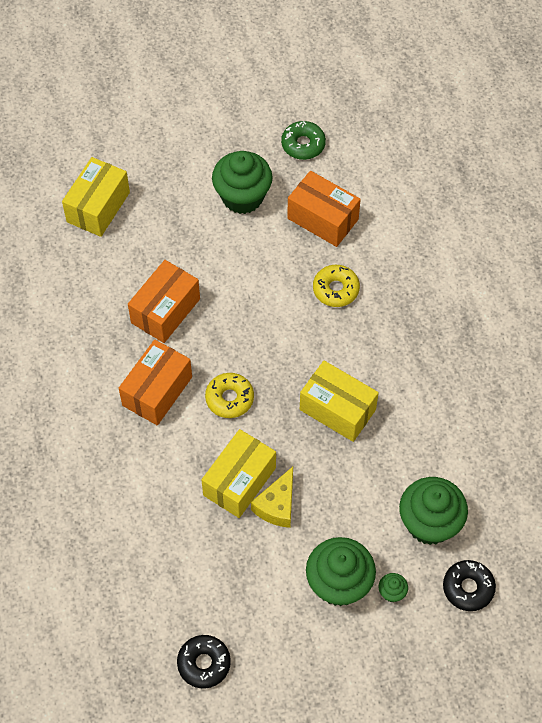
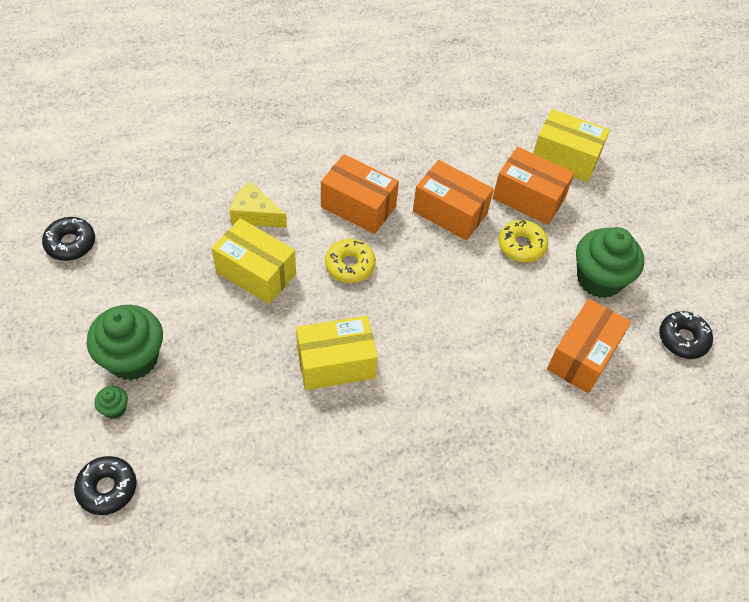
camera: 85 degrees right, 5 degrees down
(148, 243) = (528, 198): none -> orange box
(277, 505) = (227, 305): yellow cheese -> yellow cheese (255, 214)
(303, 144) = (683, 339): green donut -> black donut
(336, 289) = (489, 367): yellow donut -> yellow donut (521, 246)
(337, 409) = (336, 363): yellow box -> yellow box turned 45 degrees clockwise
(429, 523) = (191, 451): green cupcake -> none

